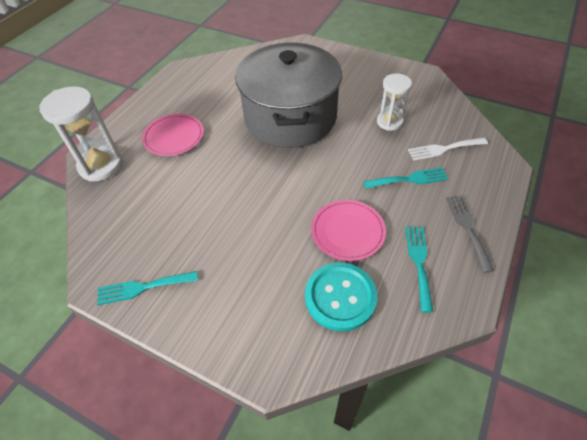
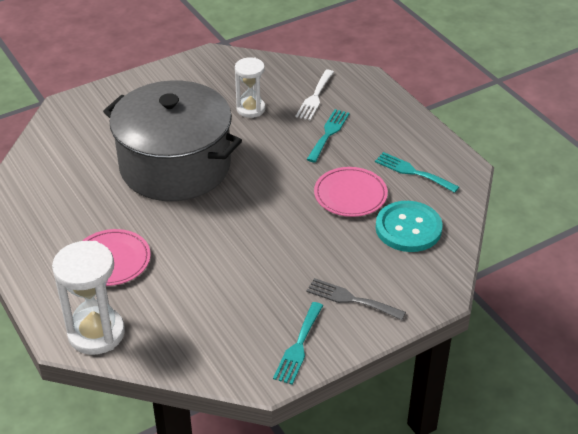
camera: 60 degrees left, 10 degrees down
(467, 228) = (404, 131): grey fork -> grey fork (351, 299)

